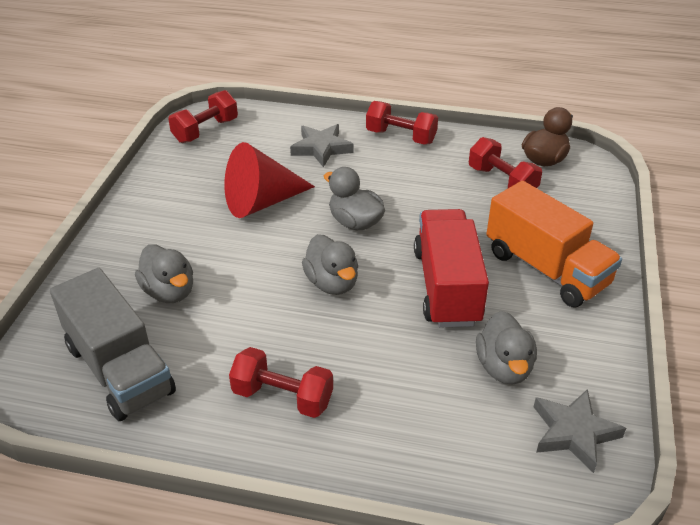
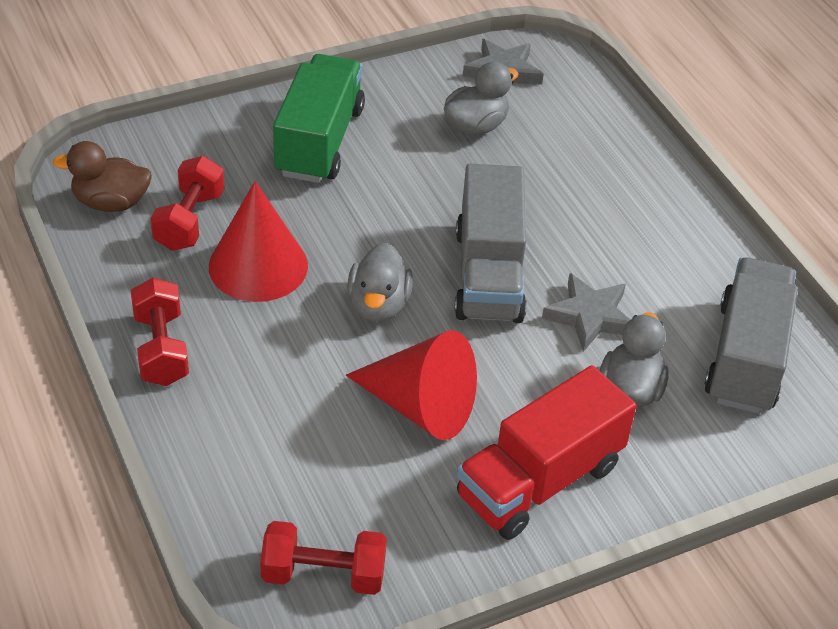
camera: 130 degrees left, 5 degrees up
(282, 397) = (648, 235): red dumbbell -> none
(321, 148) = (256, 415): grey star -> grey star (589, 316)
(332, 283) = (489, 275): grey duck -> grey truck
(436, 191) = (258, 266): none -> red cone
(446, 287) = (412, 195): red truck -> red truck (539, 481)
(546, 269) = (319, 141): orange truck -> green truck

